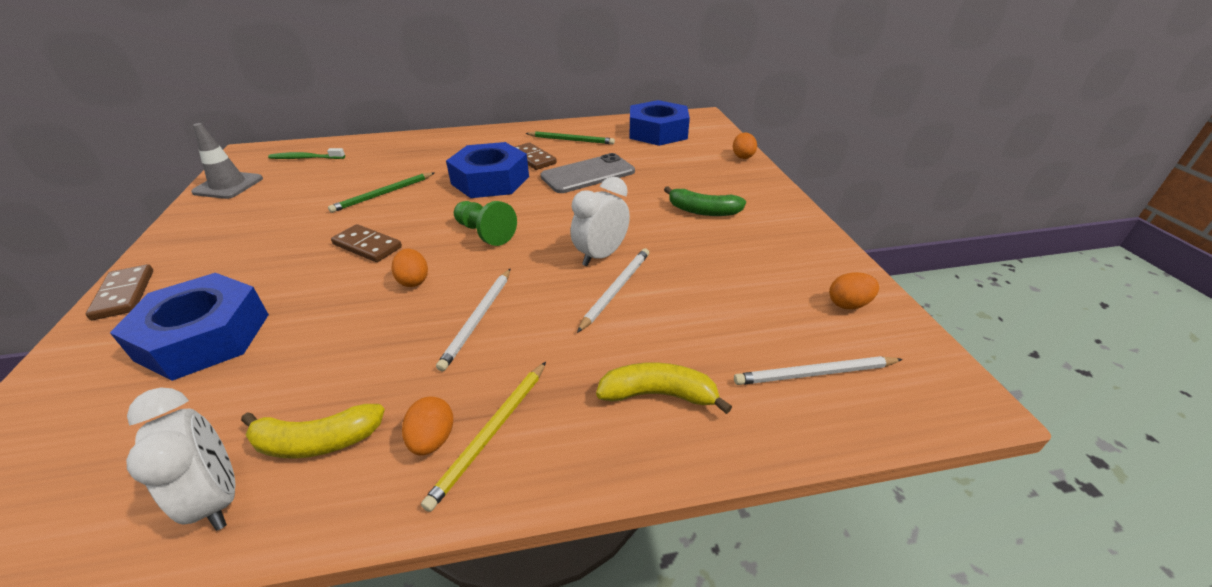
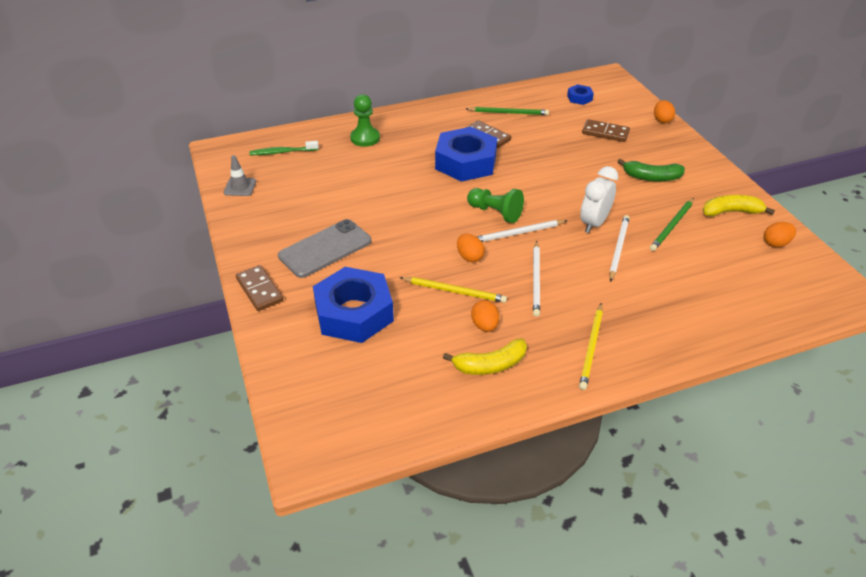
camera: 10 degrees left, 5 degrees up
(218, 498) = (458, 399): white clock -> none
(228, 185) = (240, 187): grey traffic cone -> grey traffic cone, size x0.66
(358, 322) = (454, 291): none -> yellow pencil
(367, 246) = (411, 232): brown domino -> brown domino (605, 133)
(383, 194) = (385, 184): green pencil -> green pencil (672, 226)
(401, 152) = (365, 138): none -> green pawn
(432, 440) = (559, 355): orange egg -> orange egg (484, 325)
(588, 174) = (544, 149): grey phone -> grey phone (325, 249)
(657, 132) = (579, 98): blue nut -> blue nut, size x0.44
(658, 394) = (678, 314): yellow banana -> yellow banana (731, 212)
(814, 374) = (766, 291): white pencil -> white pencil (518, 233)

